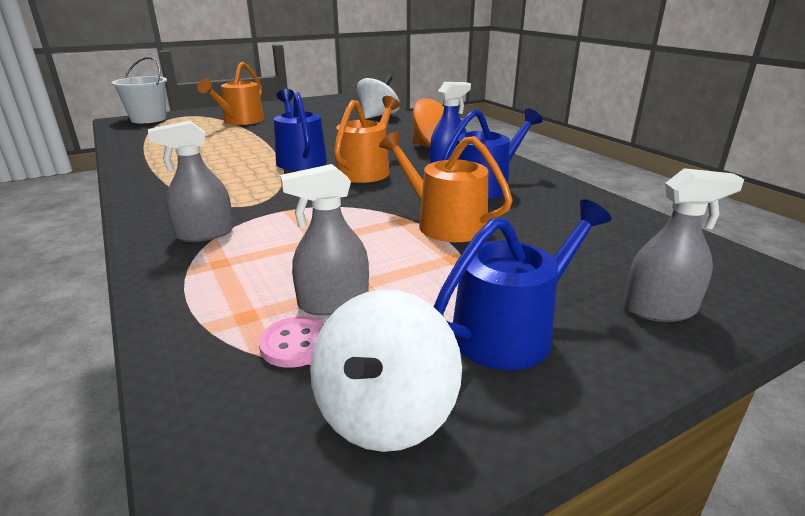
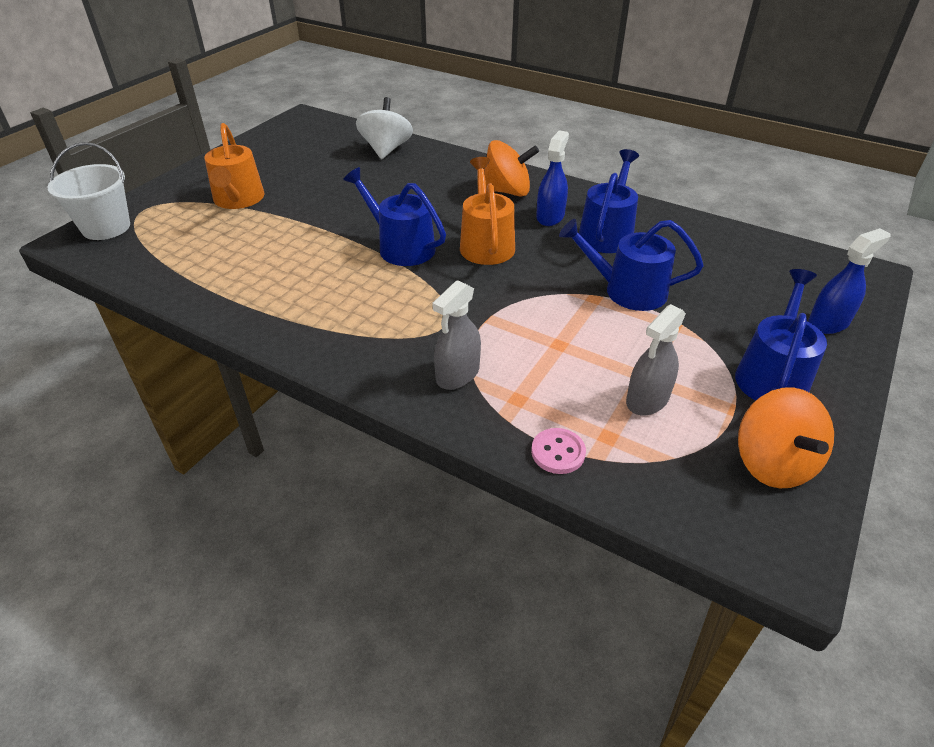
camera: 30 degrees left, 15 degrees up
(295, 344) = (668, 442): pink button -> pink button (558, 452)
(384, 413) = (772, 463): white spinning top -> orange spinning top
(444, 223) = (627, 290): orange watering can -> blue watering can
(659, 309) = (828, 322): grey spray bottle -> blue spray bottle

